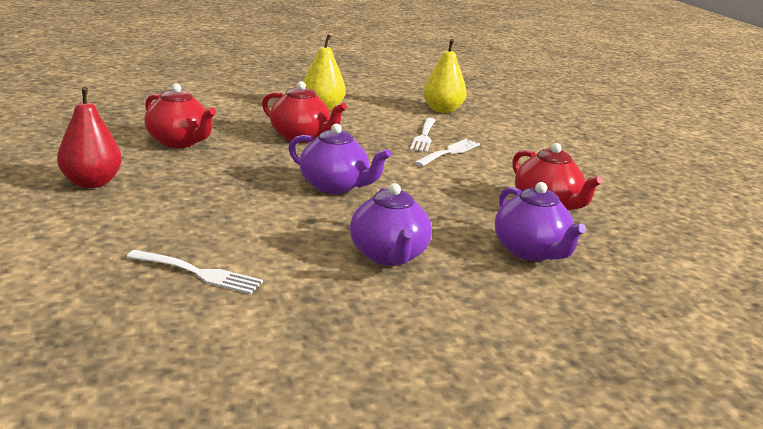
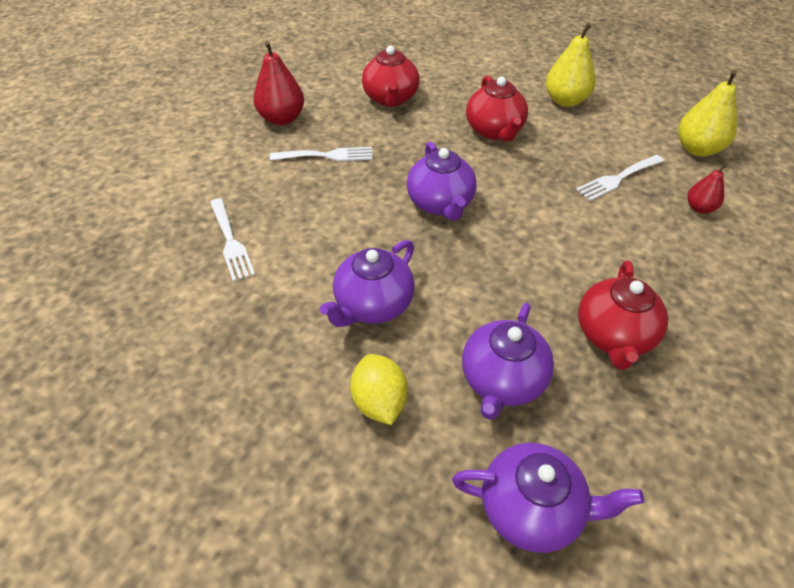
camera: 50 degrees right, 25 degrees up
(449, 152) = (614, 211): white fork -> white fork (327, 155)
(485, 298) = (379, 402): none -> yellow lemon
(489, 135) = (699, 208): none -> red pear
(641, 294) = (532, 509): none -> purple teapot

